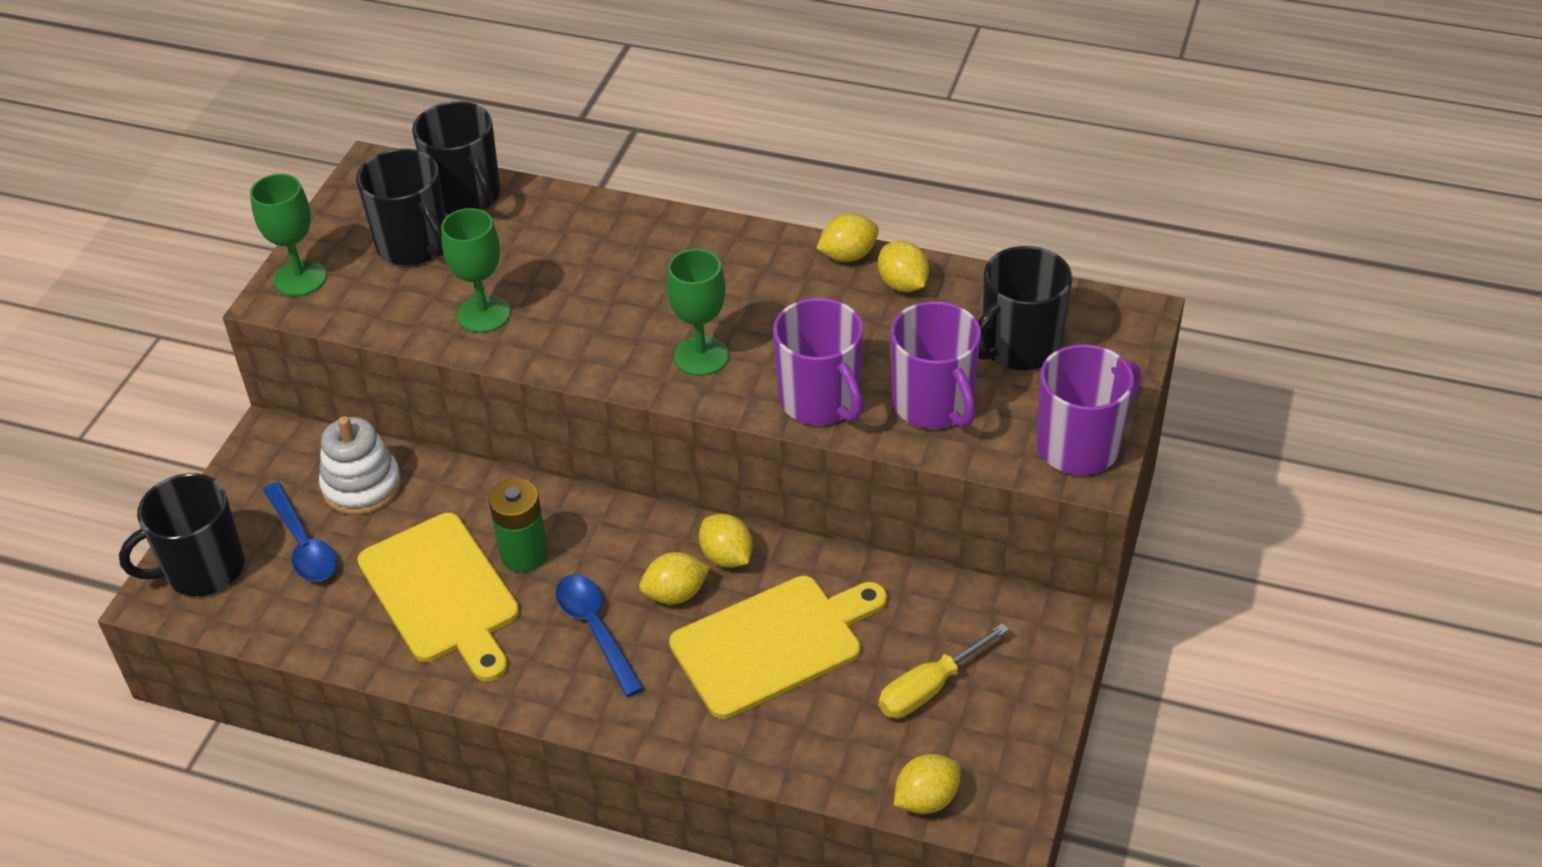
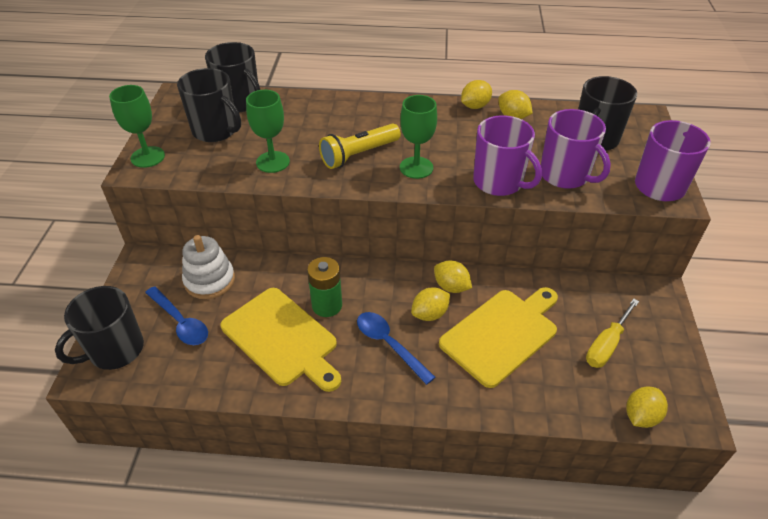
camera: 15 degrees left, 0 degrees up
(620, 320) = (359, 155): none -> yellow flashlight

